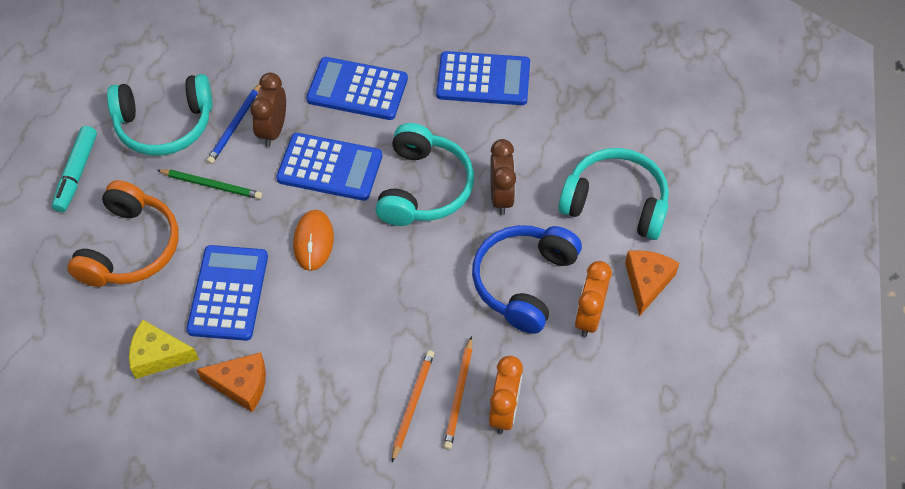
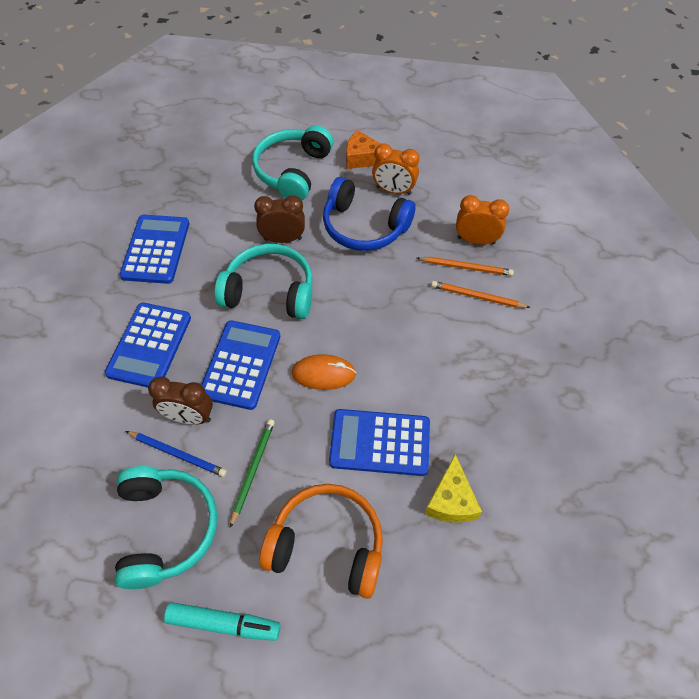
camera: 90 degrees left, 0 degrees up
(241, 385) = (474, 423): orange cheese -> none

